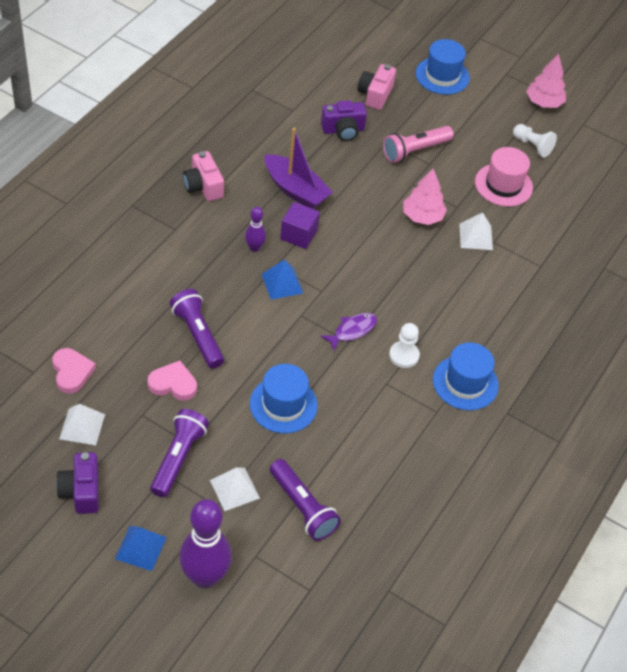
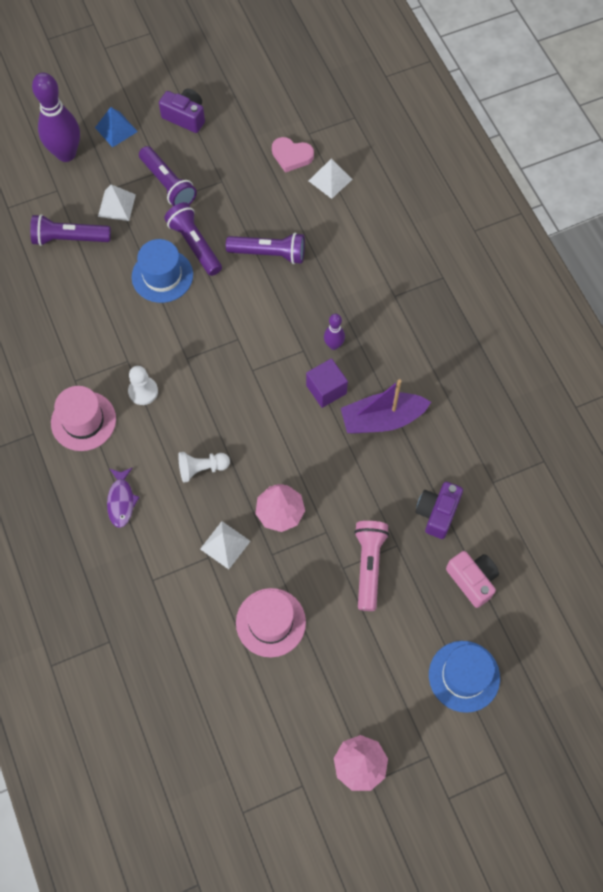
camera: 130 degrees right, 15 degrees up
(82, 426) = (238, 141): white pyramid -> white pyramid (330, 180)
(173, 384) = (234, 214): pink heart -> none
(203, 186) = (433, 344): pink camera -> none
(231, 397) = (195, 245): none -> purple flashlight
(282, 283) = (280, 344): blue pyramid -> none
(352, 331) = (195, 368): purple fish -> purple fish (121, 501)
(465, 383) = (83, 421): blue hat -> pink hat
(532, 146) = (304, 697): white pawn -> white pawn (202, 469)

